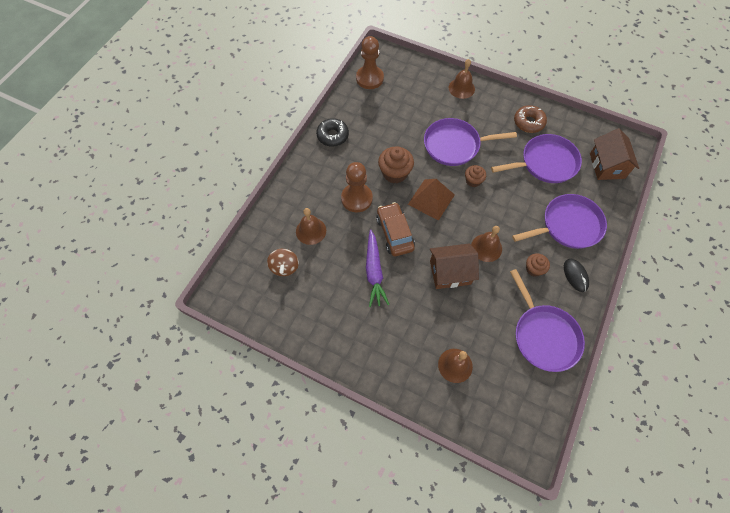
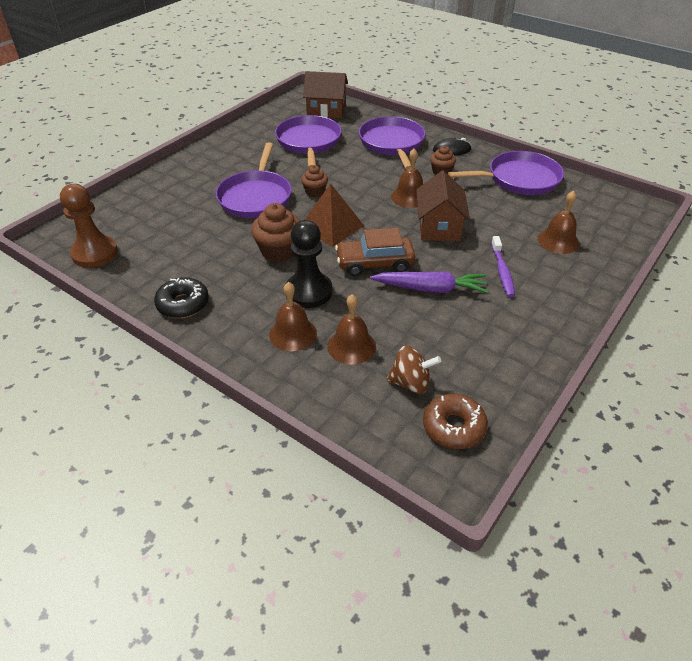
camera: 80 degrees left, 20 degrees down
(356, 198) = (308, 292): brown pawn -> black pawn
(404, 320) = (502, 271): none -> purple toothbrush
(461, 88) = (168, 178): brown bell -> brown bell (293, 334)
(528, 122) = (248, 143): brown donut -> brown donut (453, 427)

